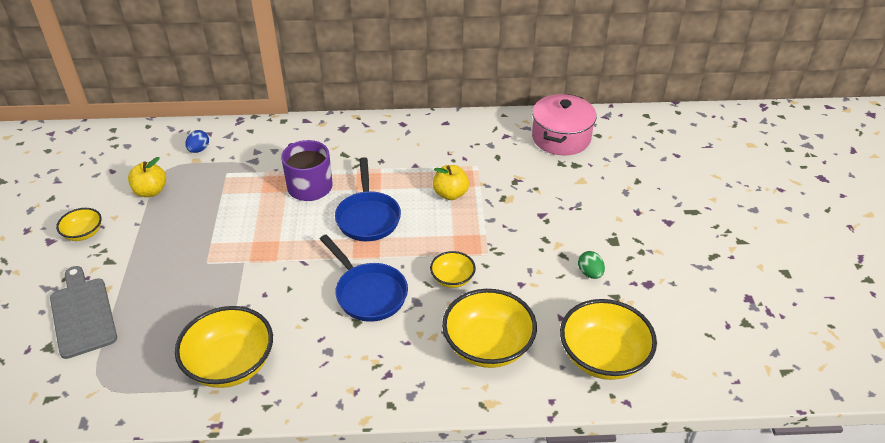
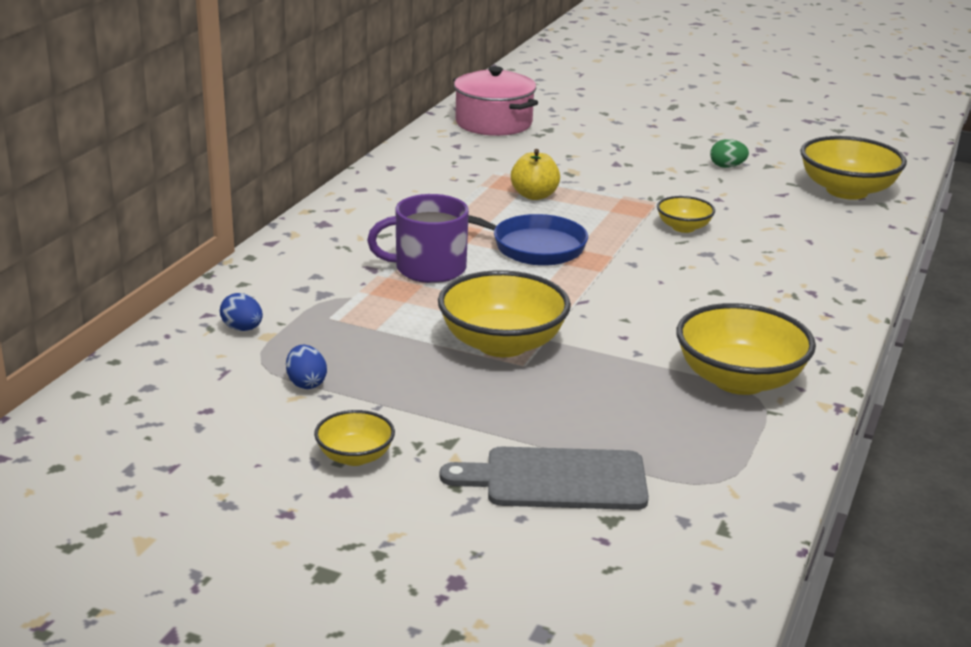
camera: 65 degrees left, 15 degrees down
(151, 191) = (306, 383): yellow apple -> blue egg
(368, 293) = (672, 275): blue pan -> none
(488, 346) = (800, 234): yellow bowl -> yellow bowl (502, 344)

